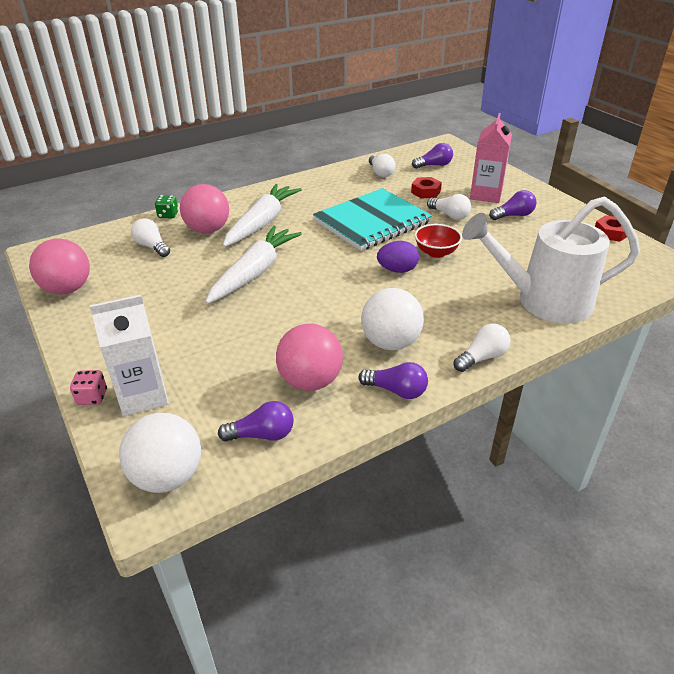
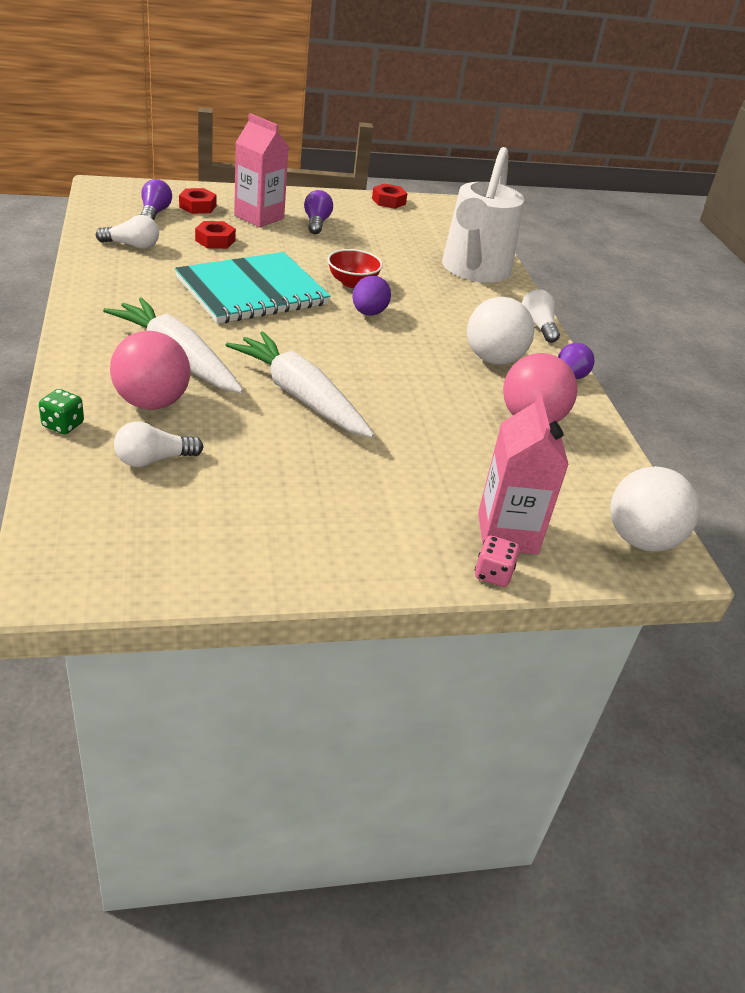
camera: 75 degrees left, 0 degrees up
(67, 289) = (211, 563): pink ball -> none
(143, 396) = (507, 533): white carton -> pink carton
(262, 435) = (599, 468): purple light bulb -> none
(372, 222) = (252, 291): turquoise notebook -> turquoise notebook turned 75 degrees clockwise
(449, 215) = (283, 249): white light bulb -> none
(466, 173) = (197, 206): none -> red nut

